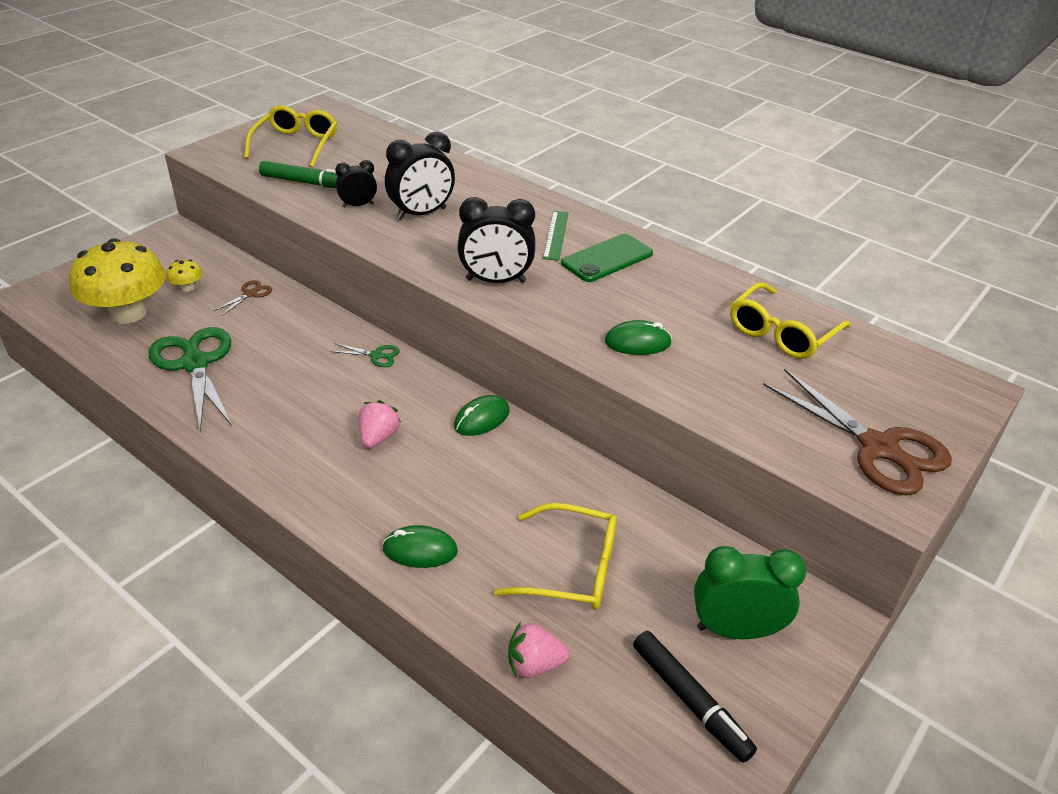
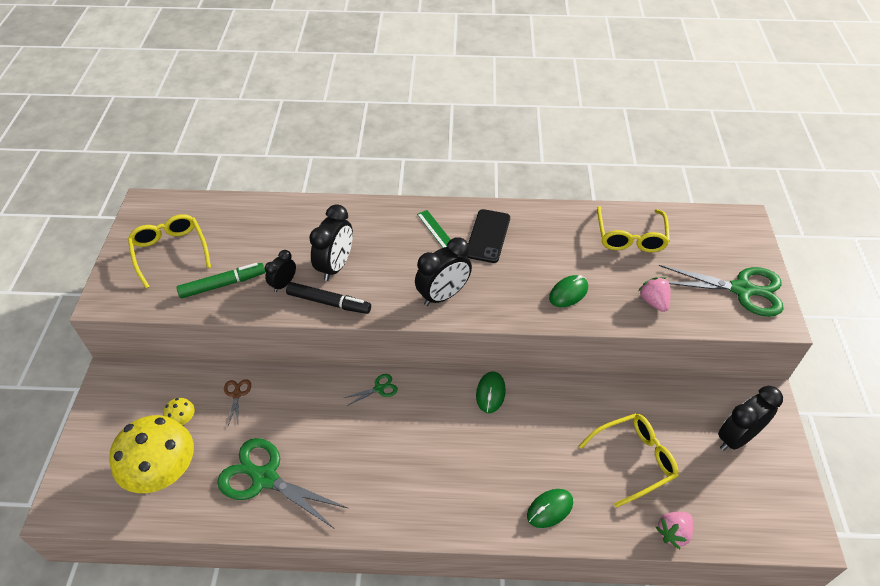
camera: 35 degrees left, 10 degrees up
(378, 437) = (446, 450): pink strawberry -> pink strawberry (653, 302)
(607, 258) = (488, 236): green phone -> black phone
(690, 701) = (754, 495): black marker -> black marker (329, 303)
(735, 630) = (736, 438): green clock -> black clock
(878, 447) = (741, 290): brown scissors -> green scissors

